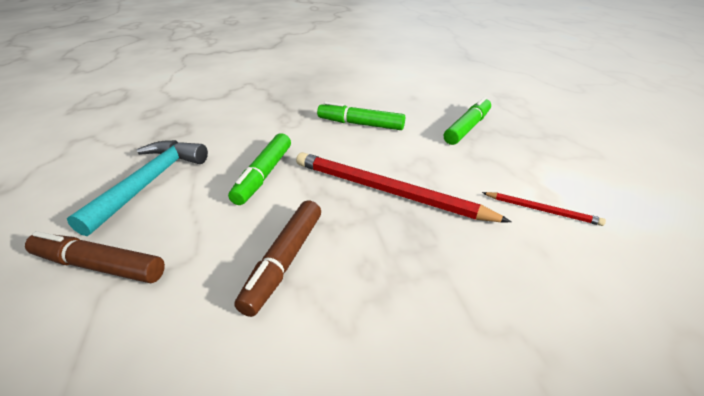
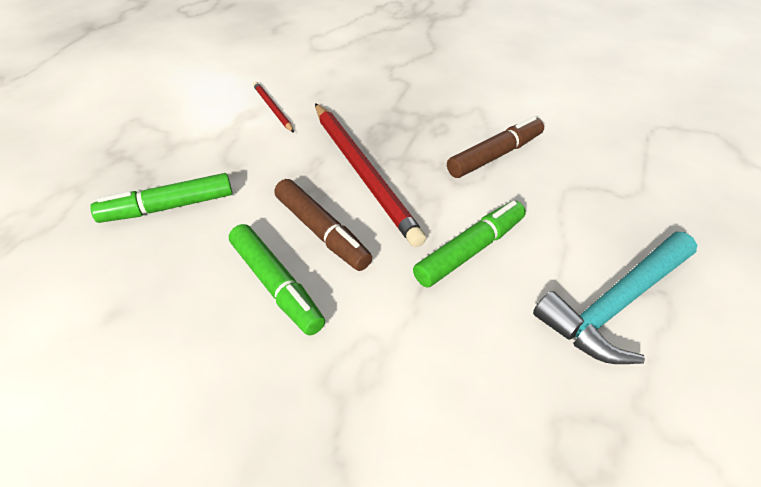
camera: 145 degrees left, 10 degrees up
(99, 266) = (649, 213): brown marker -> brown marker (322, 232)

